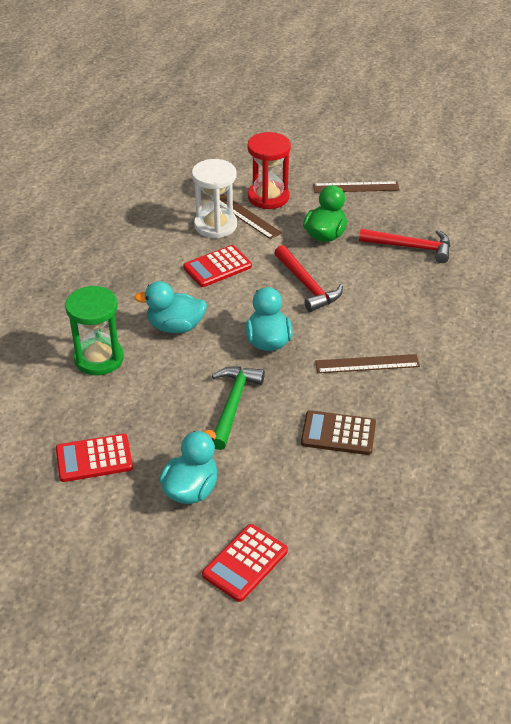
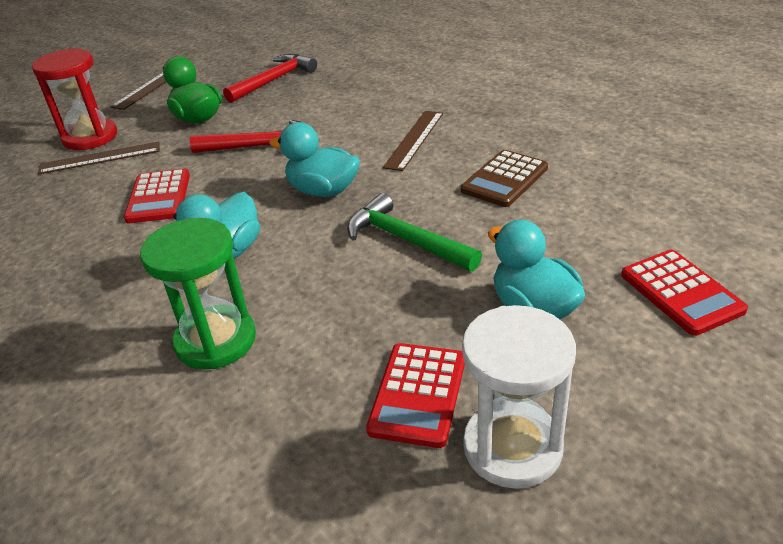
camera: 60 degrees left, 5 degrees down
(215, 225) = (85, 182): white hourglass -> white hourglass (512, 447)

